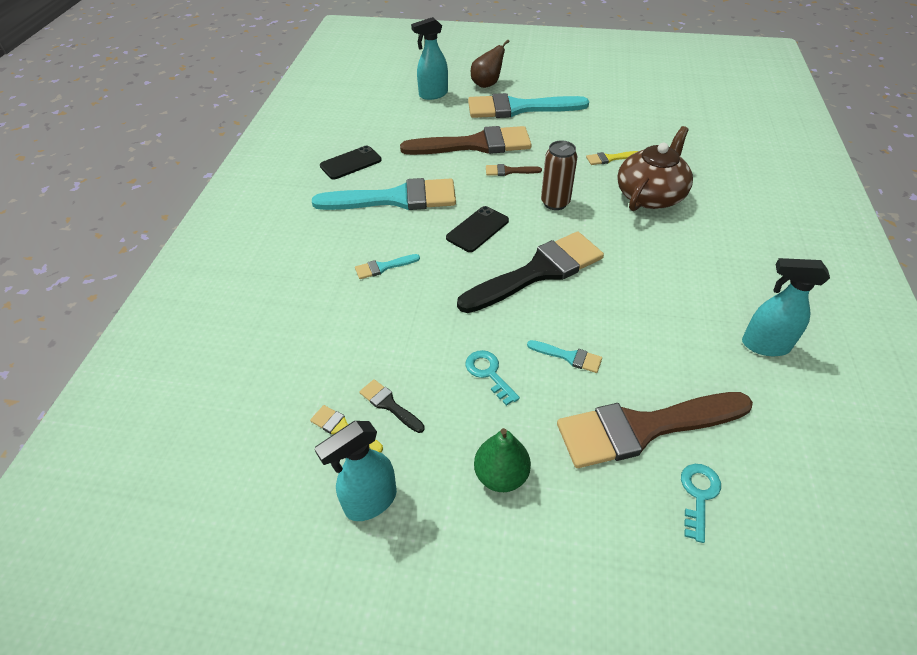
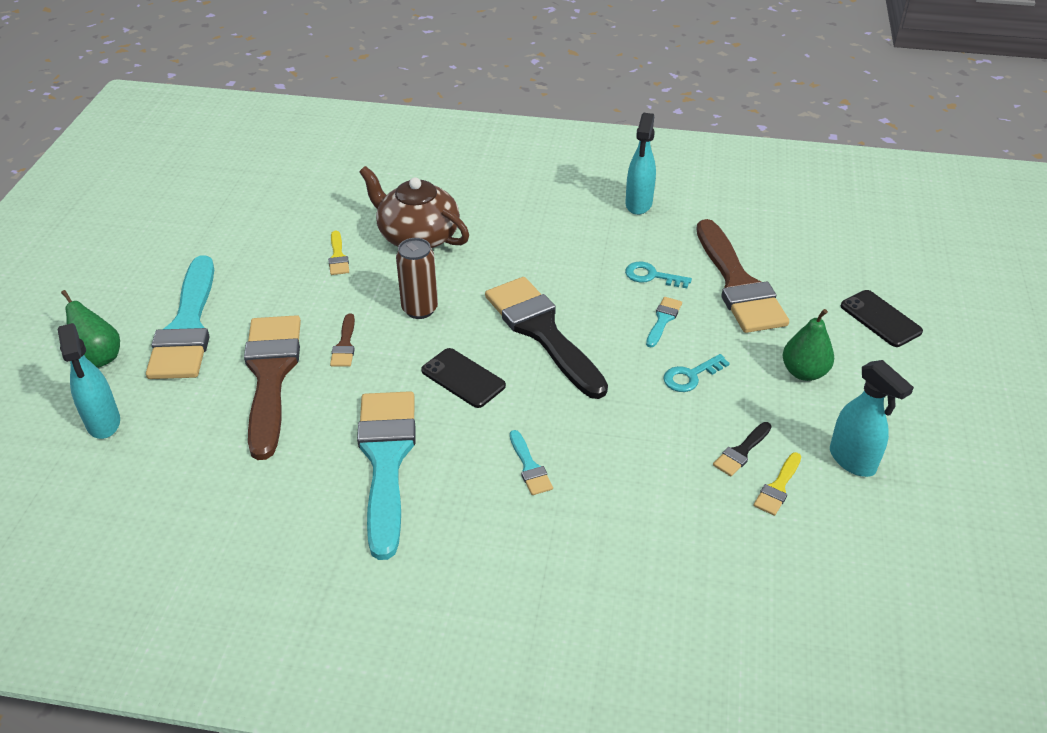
camera: 90 degrees left, 5 degrees down
(351, 163) = (281, 520): black phone -> black phone (880, 319)
(487, 84) = (98, 357): brown pear -> green pear
(698, 495) = (795, 265): turquoise key -> turquoise key (652, 276)

